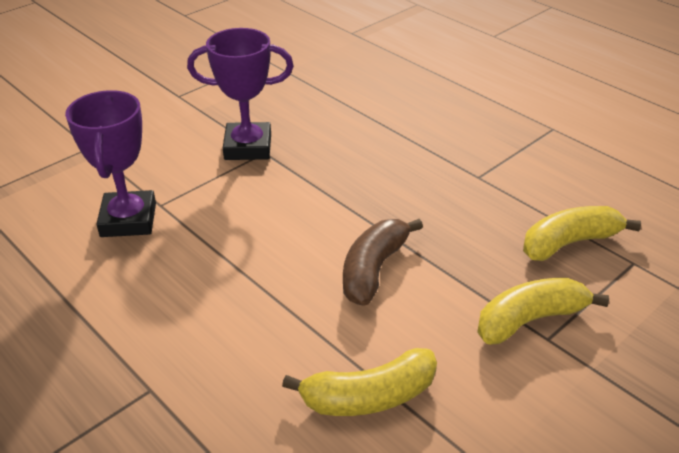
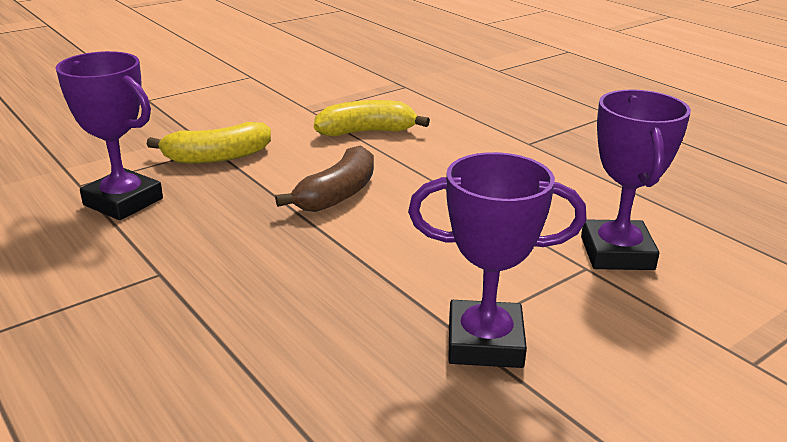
camera: 175 degrees left, 10 degrees down
(569, 243) = (123, 202): yellow banana -> purple trophy

